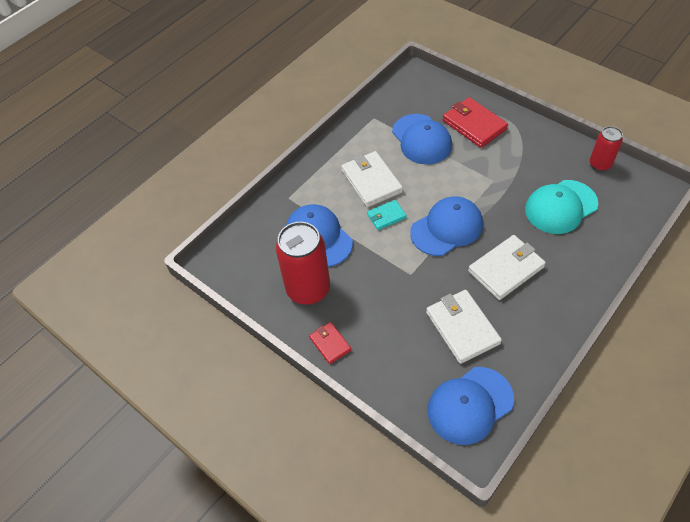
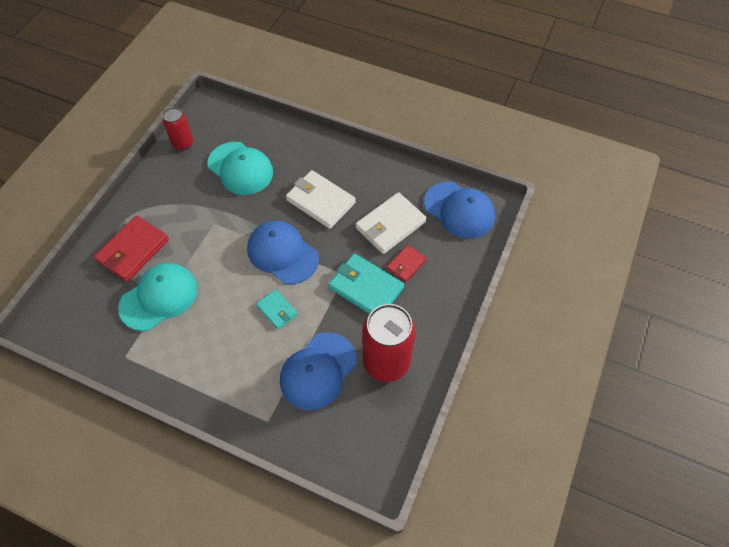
camera: 110 degrees left, 5 degrees up
(330, 344) = (440, 326): red wallet -> red wallet (406, 264)
(371, 181) = (229, 336): white wallet -> none
(390, 289) = (366, 288): none -> turquoise wallet
(421, 139) = (159, 297): blue cap -> turquoise cap

